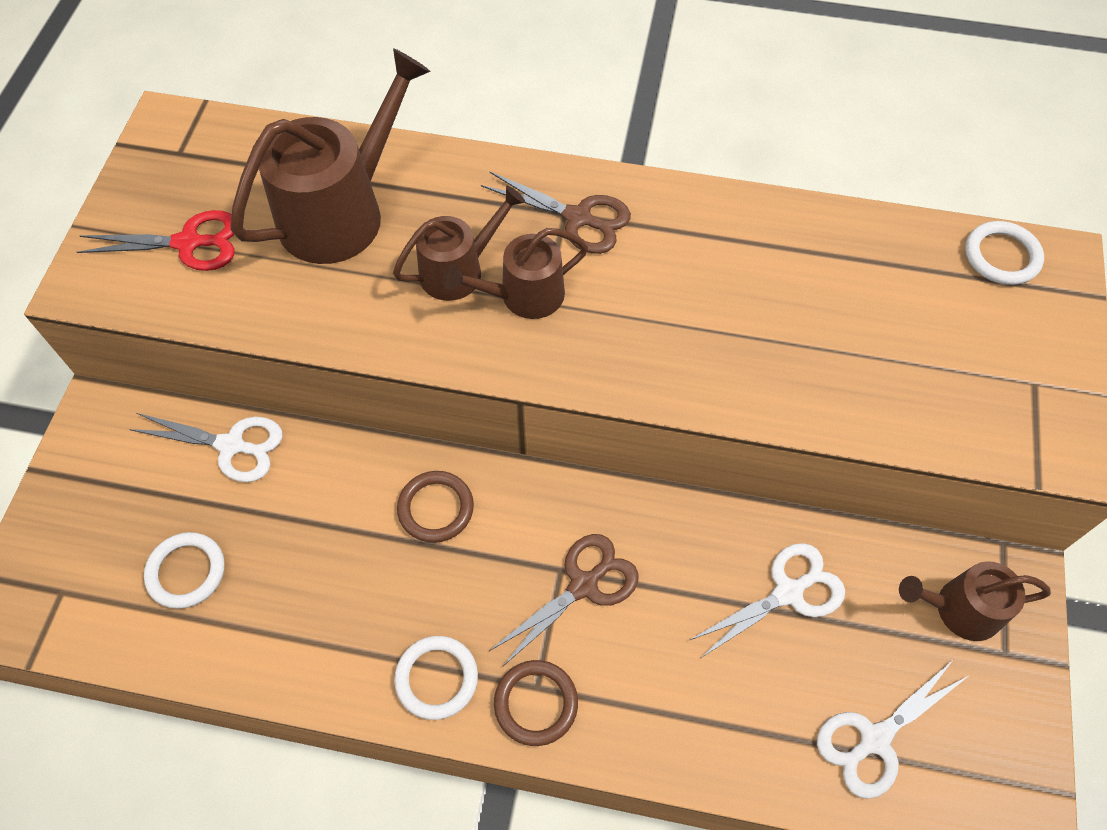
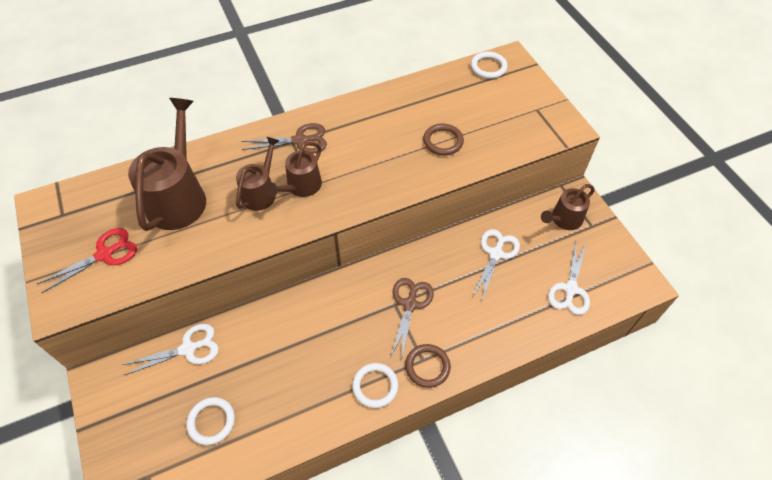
camera: 35 degrees left, 5 degrees down
(436, 508) = (317, 314): brown ring -> brown ring (443, 141)

